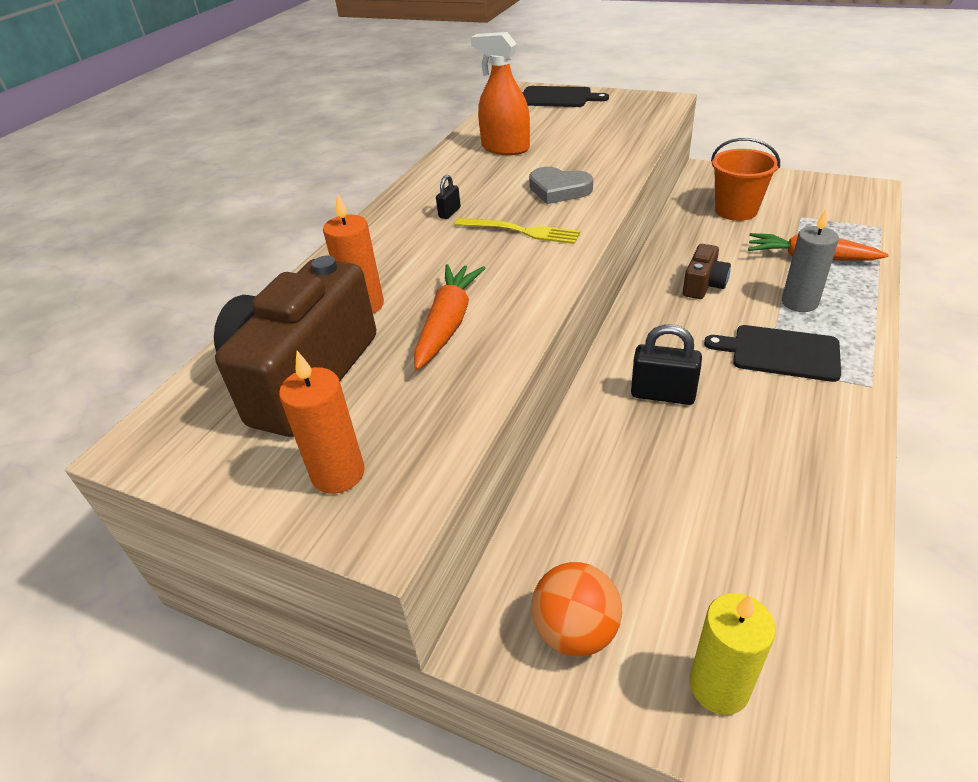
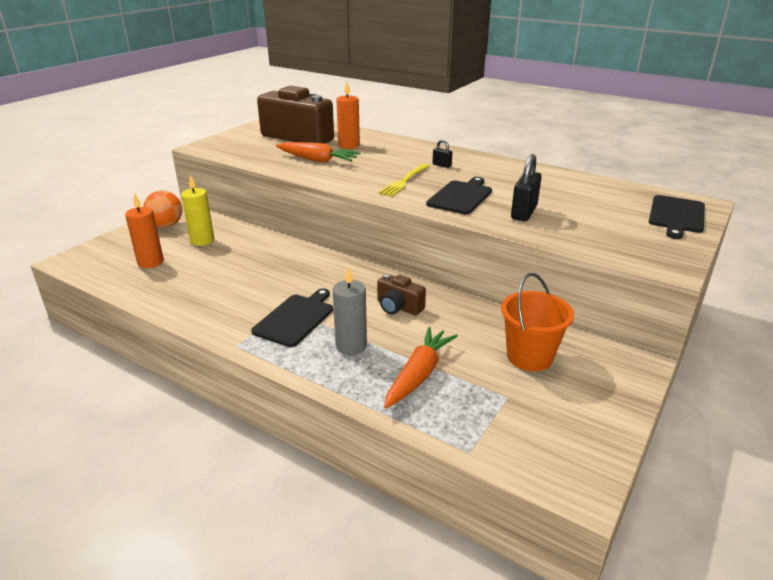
camera: 95 degrees right, 10 degrees down
(338, 474) = (235, 142): orange candle -> orange candle (150, 262)
(505, 148) = (547, 186): orange spray bottle -> none
(559, 190) = (460, 196): grey heart -> black cutting board
(662, 394) = (285, 267): black padlock -> black padlock (524, 213)
(719, 686) = (114, 248): yellow candle -> yellow candle (202, 241)

